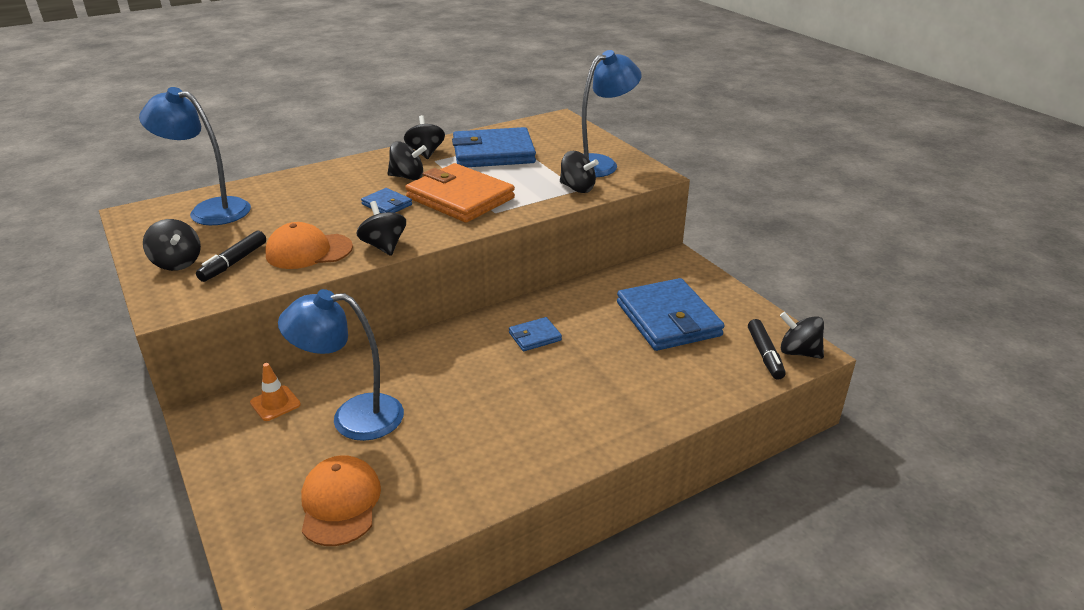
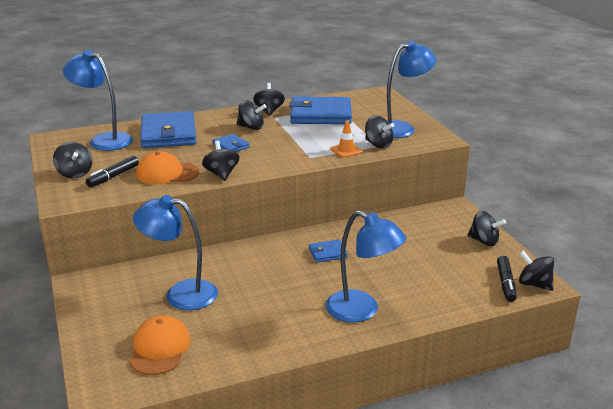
camera: 10 degrees right, 5 degrees down
(275, 403) = (128, 279): orange traffic cone -> orange traffic cone (346, 150)
(460, 198) = (286, 145): orange wallet -> none
(598, 413) = (362, 310): none -> blue lamp
(668, 319) = (435, 250): blue wallet -> blue wallet (168, 134)
(723, 300) = (484, 241): none -> black spinning top

